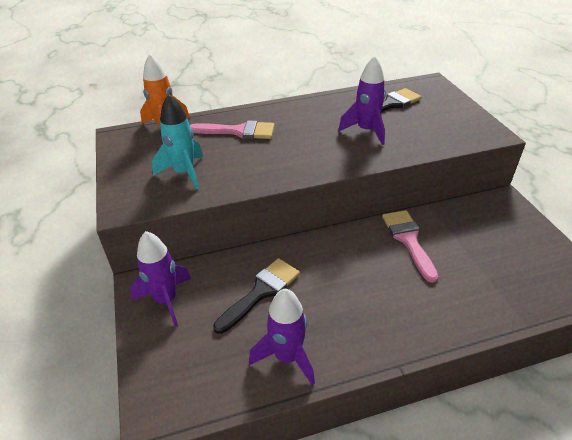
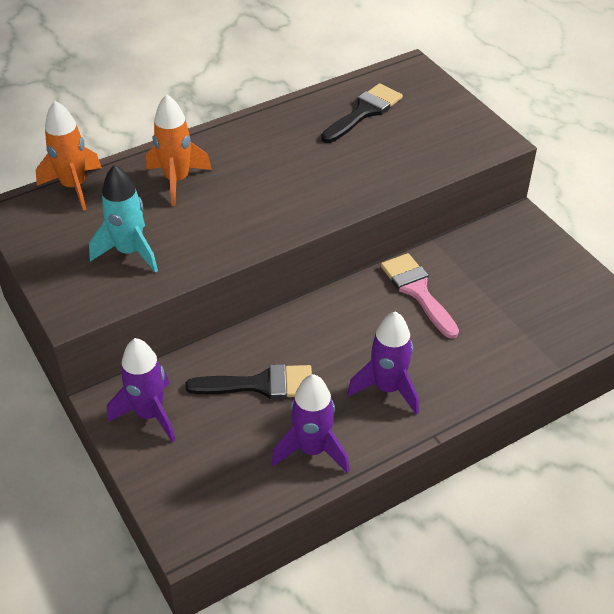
camera: 15 degrees left, 5 degrees up
(238, 131) = (177, 180): pink brush -> orange rocket
(261, 292) = (260, 384): black brush -> black brush turned 60 degrees clockwise
(366, 131) = (343, 157): purple rocket -> purple rocket (387, 388)

